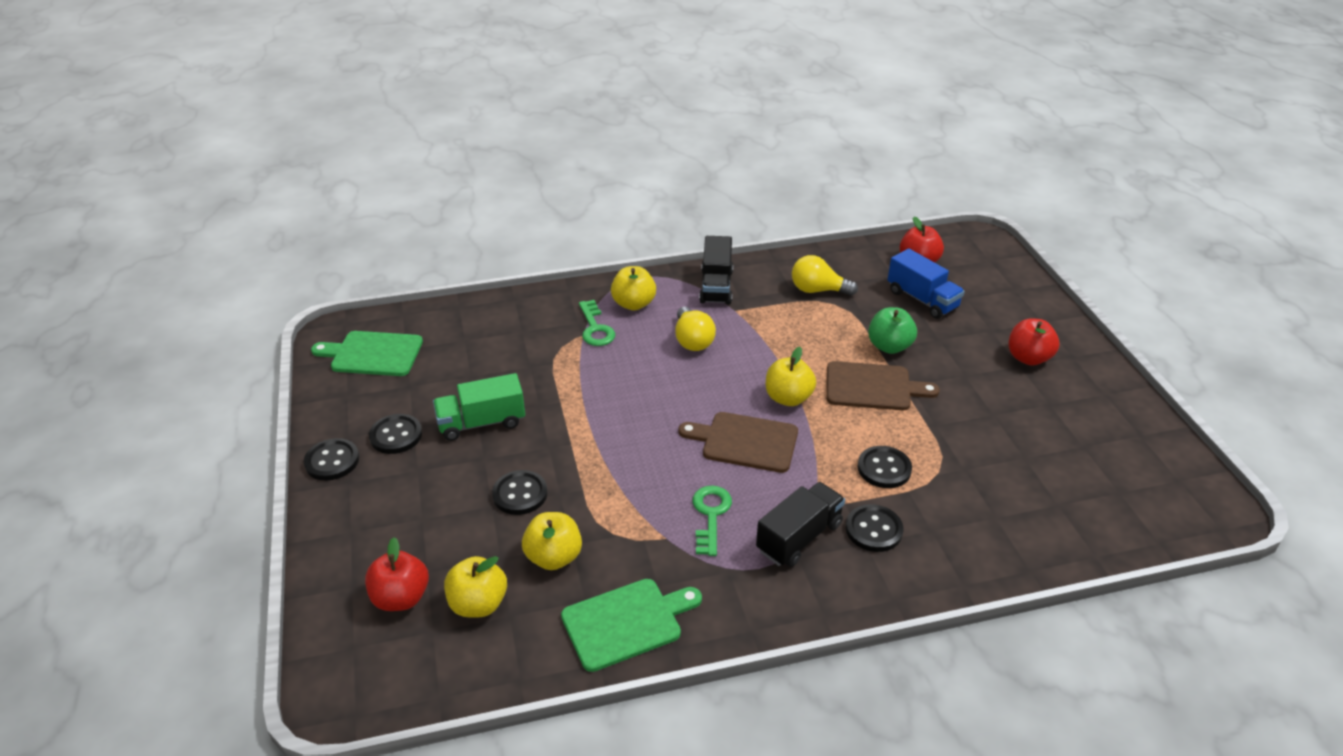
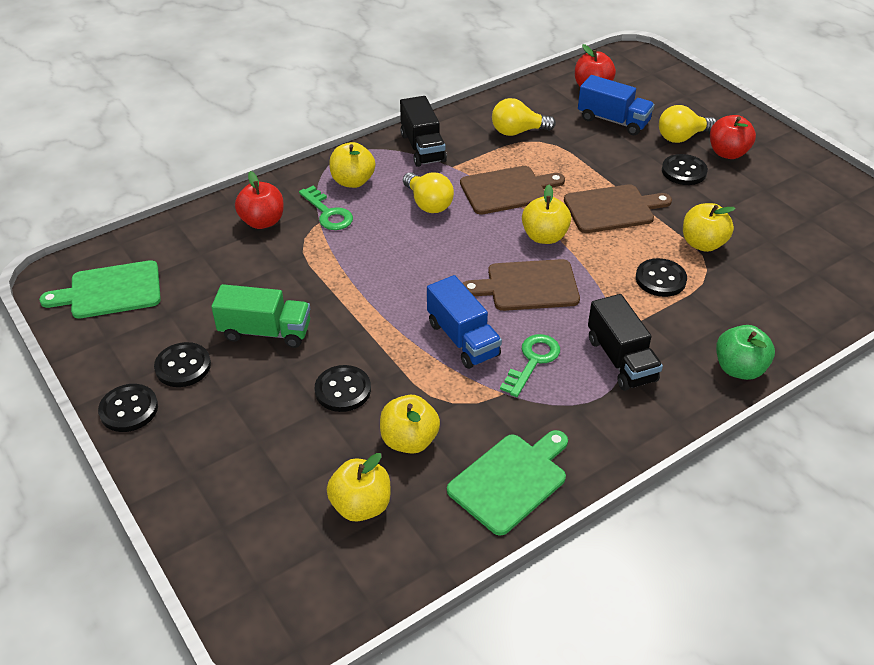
camera: 20 degrees left, 5 degrees up
(401, 598) = (280, 523): red apple -> red apple (262, 221)
(481, 423) = (265, 331): green truck -> green truck turned 135 degrees counterclockwise
(655, 476) = (463, 339): none -> blue truck
(710, 515) = (533, 361): green key -> green key turned 45 degrees clockwise
(776, 344) = (507, 190): none -> brown cutting board
(799, 537) = (621, 359): black truck -> black truck turned 135 degrees clockwise
(873, 530) = (680, 335): black button -> black button (684, 171)
(889, 346) = (607, 169): green apple -> green apple (739, 369)
(949, 444) = (703, 244): none -> yellow apple
(986, 331) = (682, 137): none -> yellow light bulb

